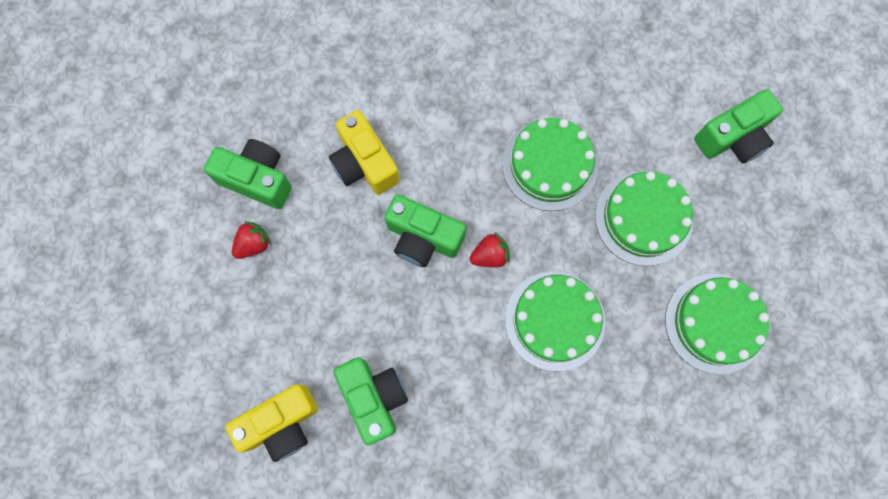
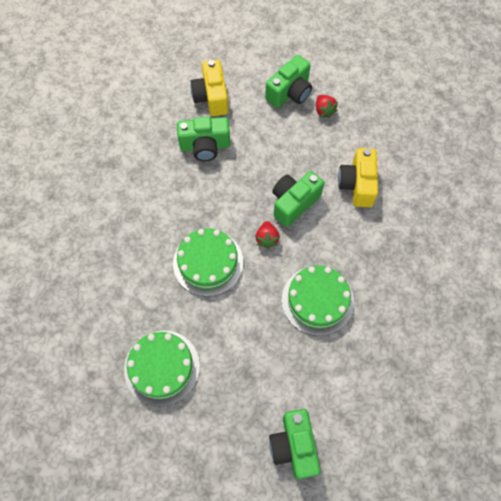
camera: 110 degrees right, 10 degrees down
(257, 179) = (366, 123): green camera -> green camera (290, 92)
(364, 163) = (357, 185): yellow camera -> yellow camera turned 75 degrees counterclockwise
(643, 218) = (255, 349): green cake -> none

